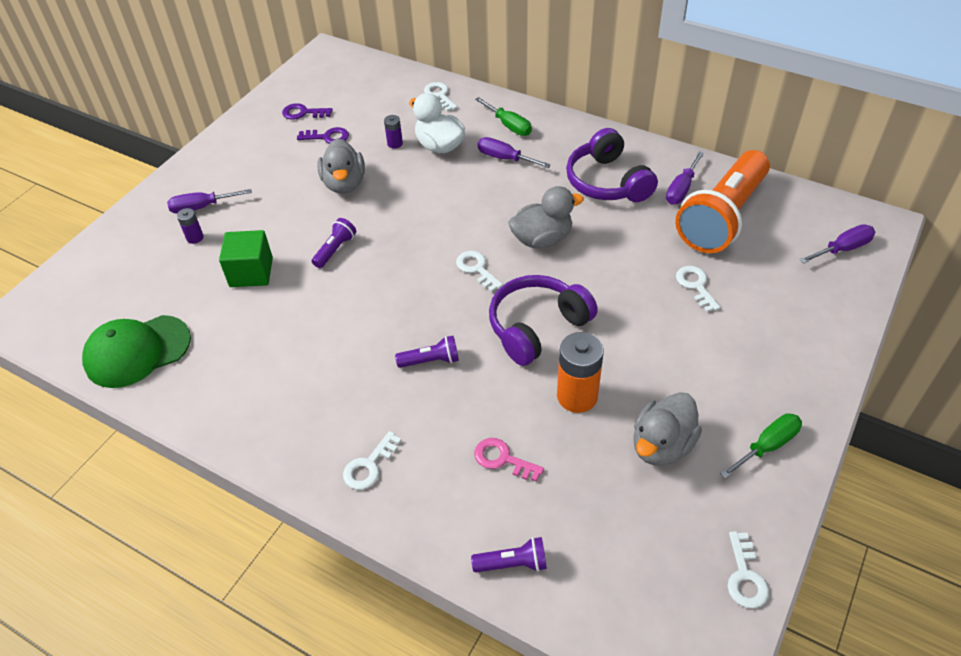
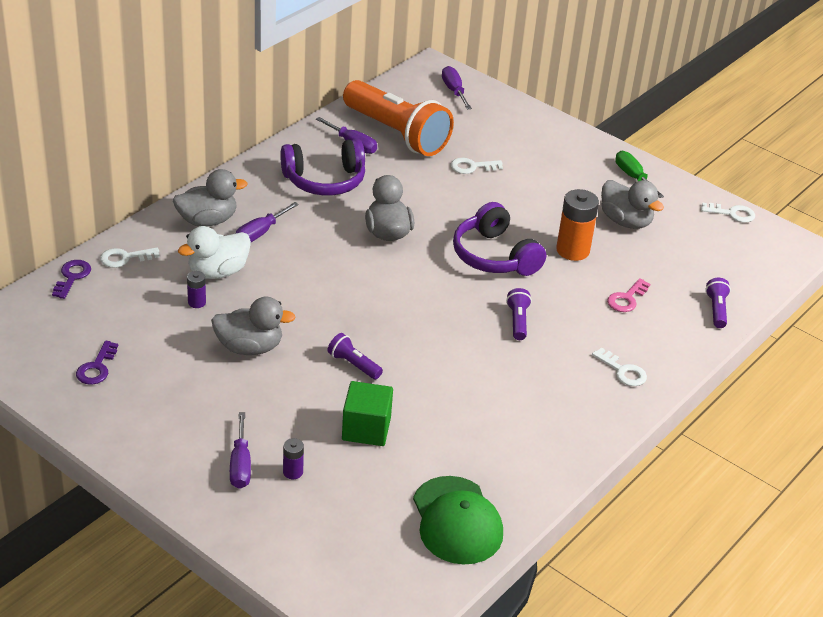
camera: 85 degrees left, 10 degrees down
(327, 137) = (157, 352): purple key -> purple key (72, 277)
(476, 269) = (413, 277): white key -> none
(509, 126) = (207, 221): green screwdriver -> grey duck

